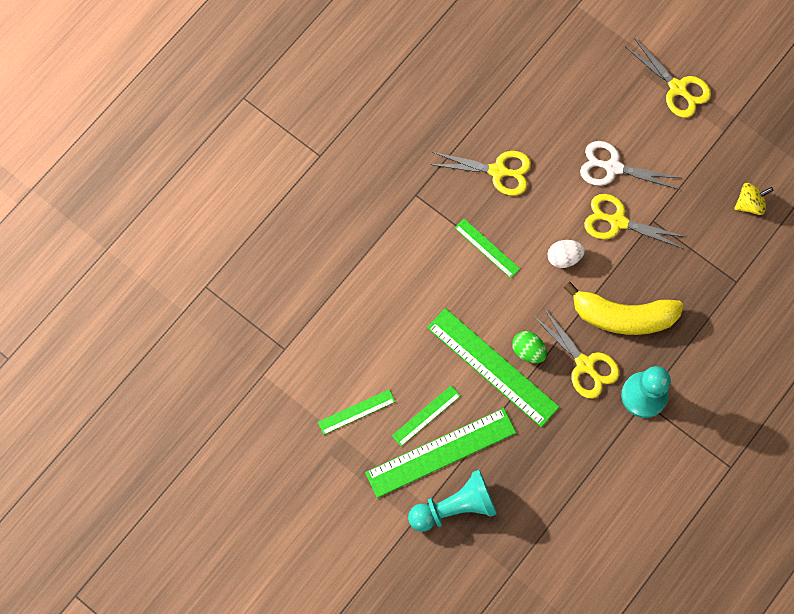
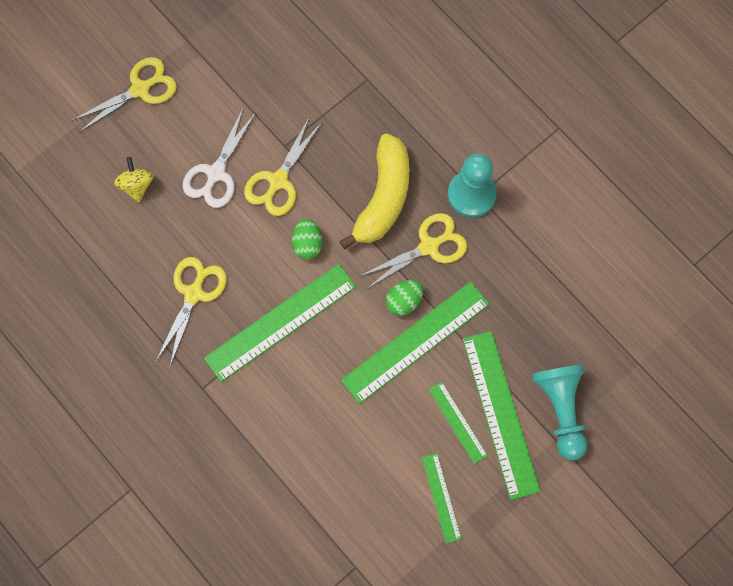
camera: 80 degrees left, 0 degrees up
(487, 248) = (280, 322): green ruler -> green ruler, size x1.94
(564, 257) = (307, 244): white egg -> green egg
(749, 204) = (285, 48): yellow spinning top -> yellow spinning top (136, 185)

